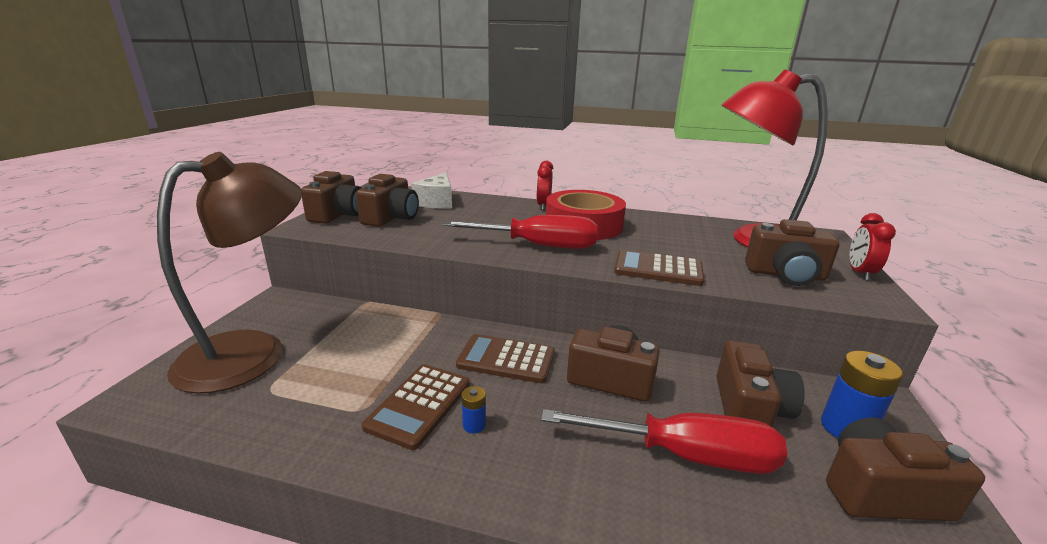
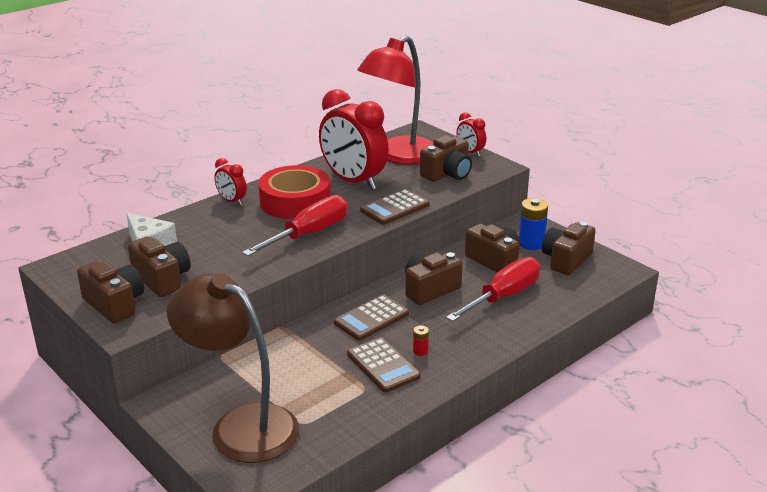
camera: 55 degrees left, 5 degrees up
(253, 352) = (241, 425): brown lamp -> brown lamp turned 45 degrees counterclockwise
(474, 425) = (420, 351): blue battery -> red battery
(665, 236) = (353, 181): none -> red clock

